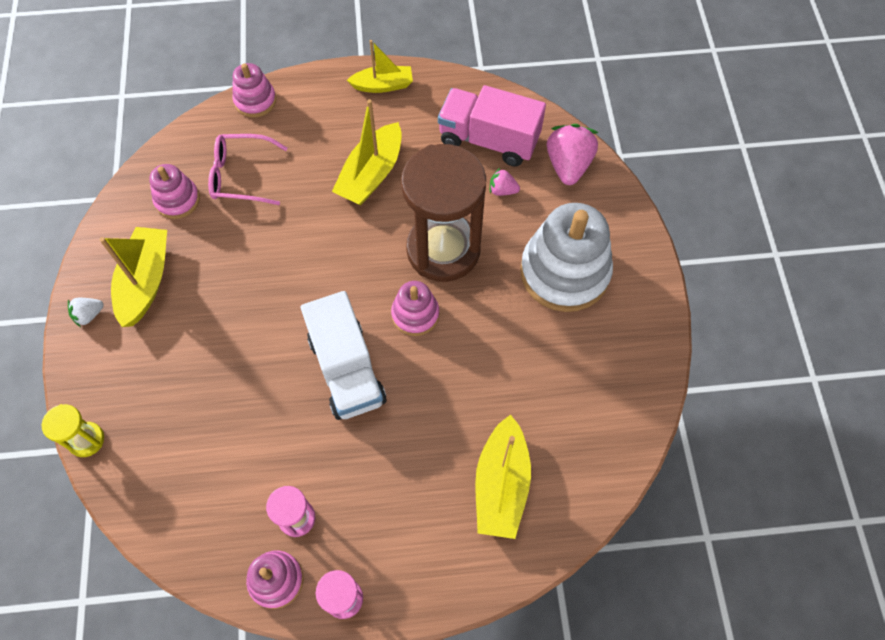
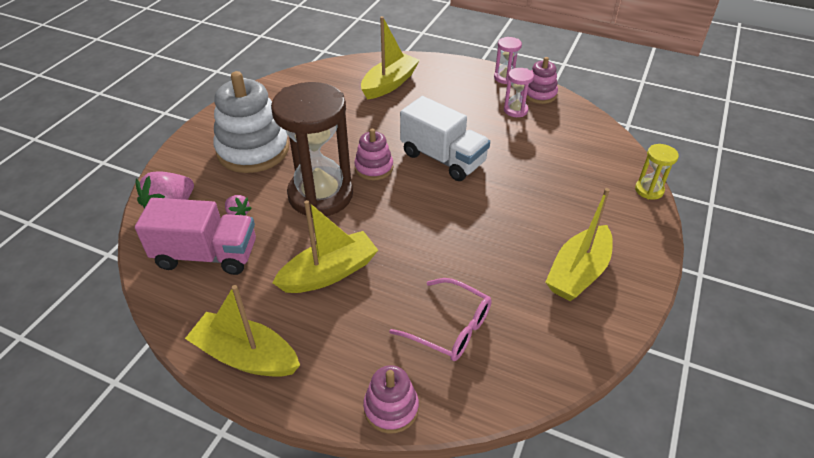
camera: 150 degrees left, 20 degrees down
(89, 315) = (636, 267): white strawberry -> none
(177, 200) = (525, 332): pink stacking toy -> none
(347, 370) = (443, 158): white truck -> white truck turned 120 degrees clockwise
(383, 85) = (246, 356): yellow boat -> yellow boat, size x1.50
(488, 140) = (206, 255): pink truck -> pink truck turned 45 degrees counterclockwise

